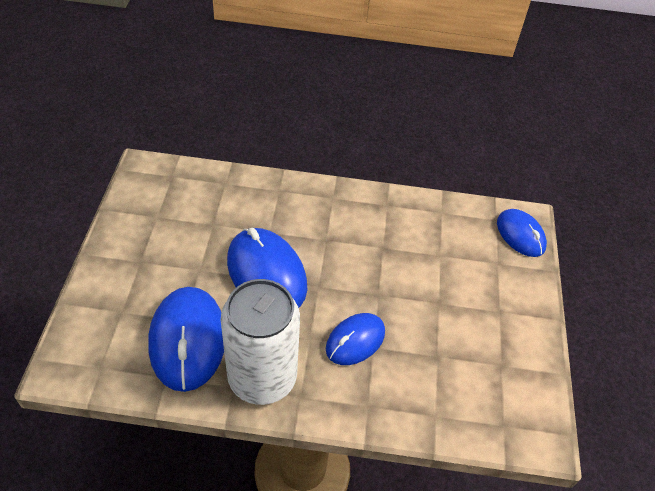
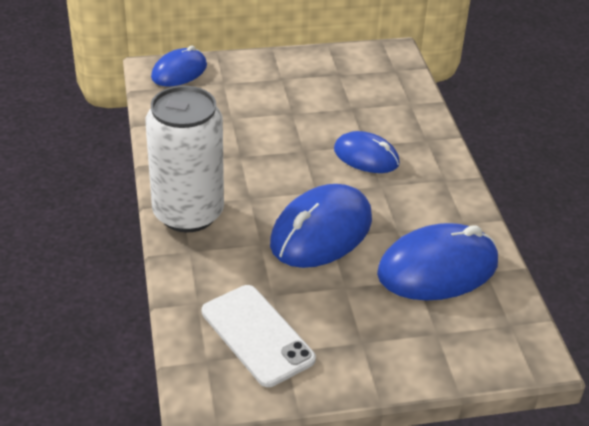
camera: 105 degrees left, 10 degrees down
(179, 205) = (257, 335): none -> white phone
(262, 377) = (443, 207): white can -> white can (188, 213)

